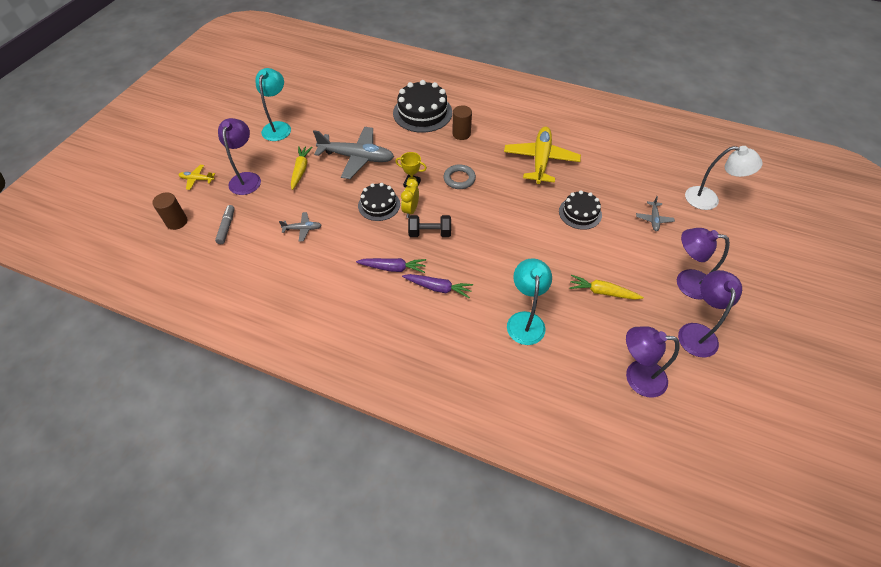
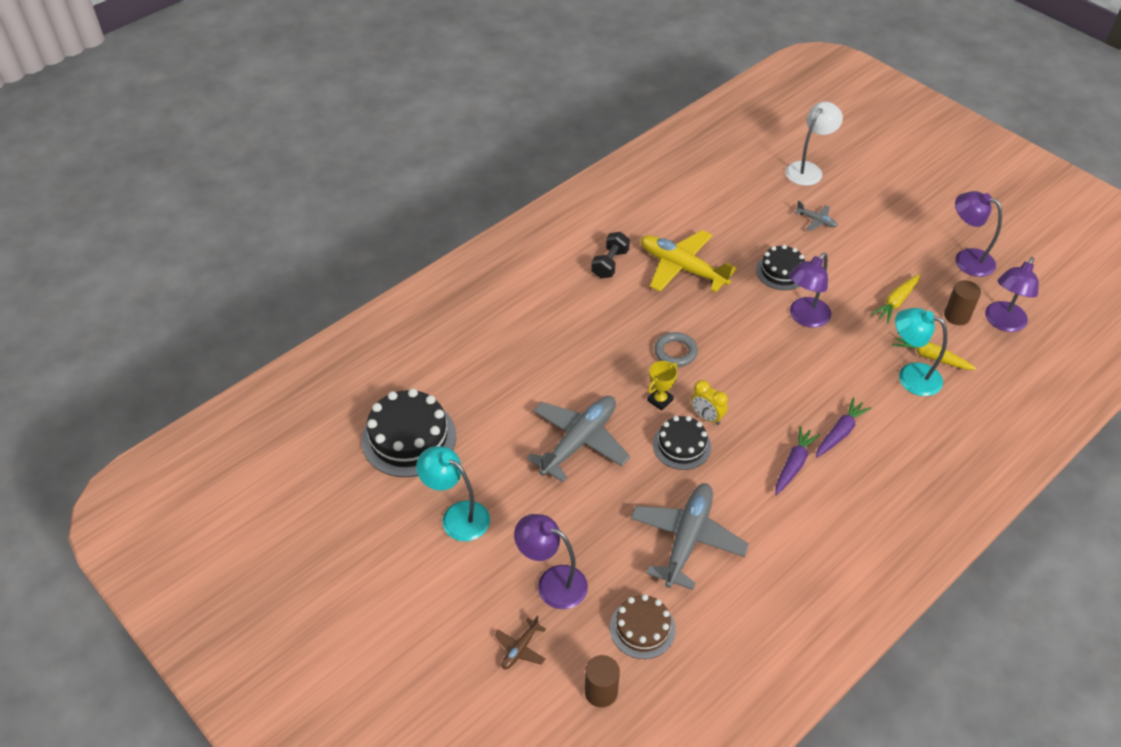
camera: 65 degrees left, 5 degrees down
(197, 179) = (520, 649): yellow plane -> brown plane
(227, 227) = (642, 628): grey marker -> brown cake
(301, 170) = (570, 512): yellow carrot -> yellow carrot (931, 357)
(303, 229) = (687, 539): grey plane -> grey plane, size x2.21
(422, 112) = (527, 343): black cake -> black cake (409, 438)
(430, 233) = (753, 411): black dumbbell -> black dumbbell (610, 264)
(461, 134) = (594, 320): brown cylinder -> brown cylinder (956, 316)
(686, 282) = (906, 238): purple lamp -> purple lamp (804, 318)

